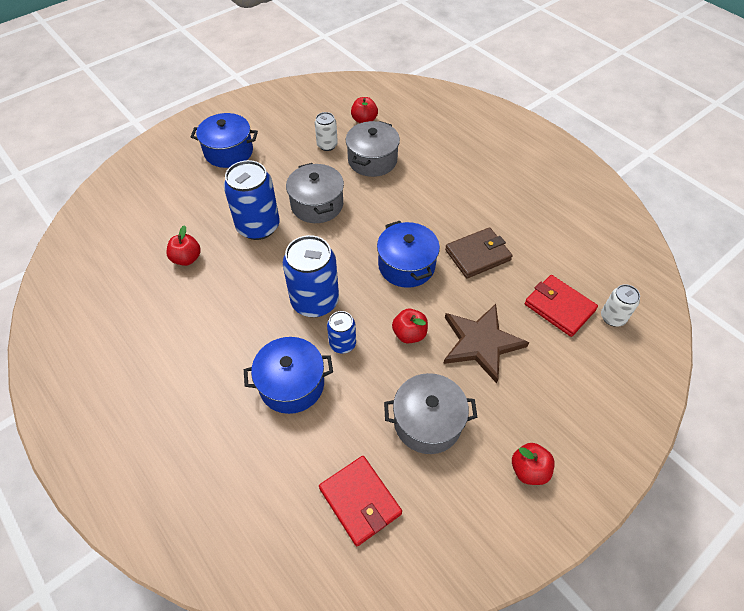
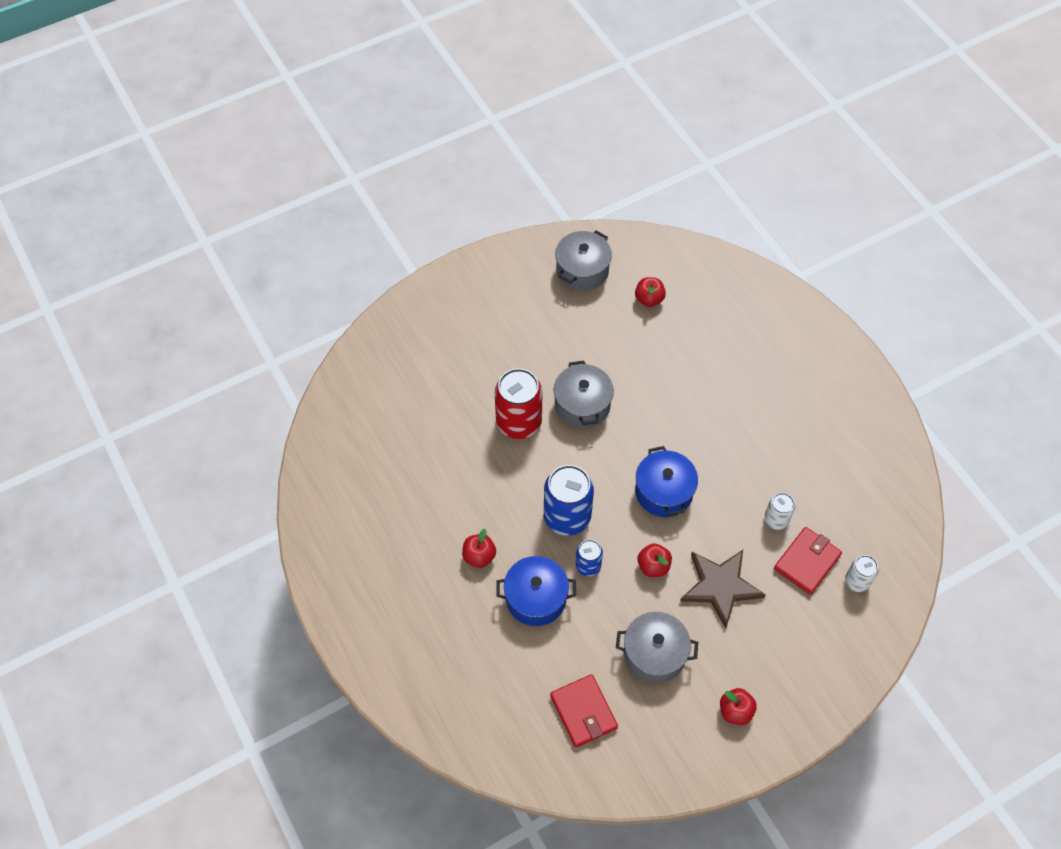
camera: 10 degrees right, 5 degrees up
(187, 258) = (445, 449): red apple -> red apple (479, 556)
(228, 151) = (494, 321): blue pot -> none
(258, 226) = (519, 422): blue can -> red can
(327, 145) = (602, 328): white can -> white can (776, 520)
(372, 160) = (649, 356): grey pot -> grey pot (582, 270)
(477, 255) = (739, 491): brown wallet -> none
(559, 307) = (807, 562): red wallet -> red wallet turned 75 degrees clockwise

